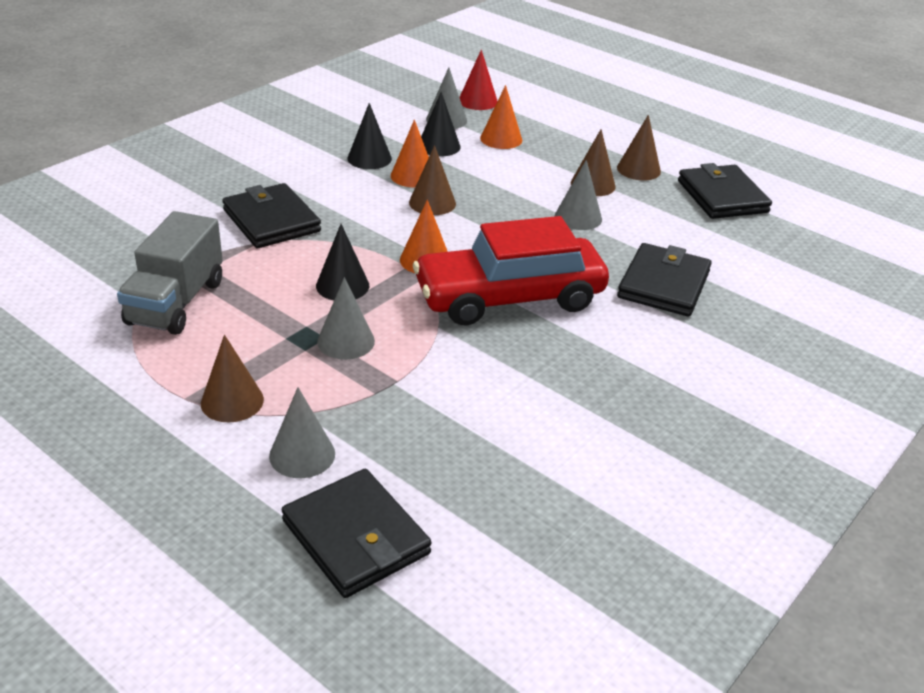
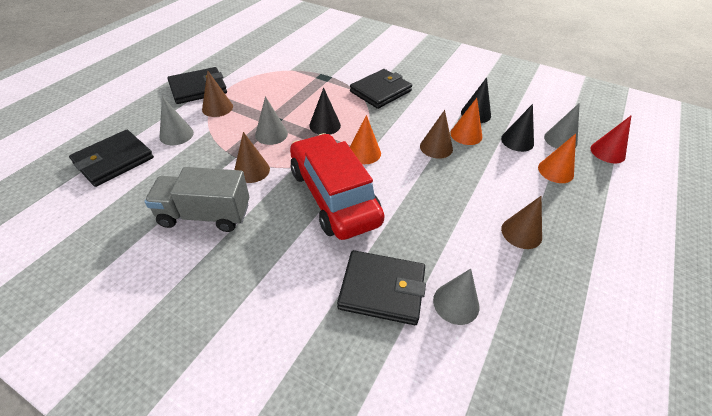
camera: 80 degrees right, 10 degrees up
(176, 302) = (293, 78): grey truck -> grey truck (205, 215)
(578, 217) = (461, 226): grey cone -> grey cone (456, 303)
(638, 169) = (574, 265): brown cone -> brown cone (252, 170)
(722, 196) = (570, 342): black wallet -> black wallet (198, 88)

